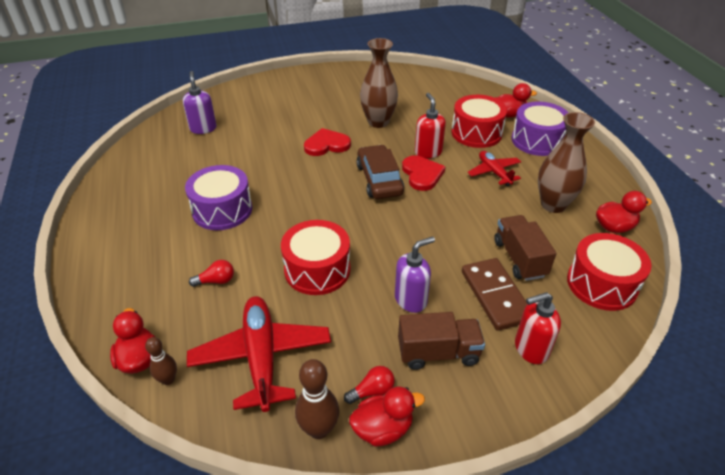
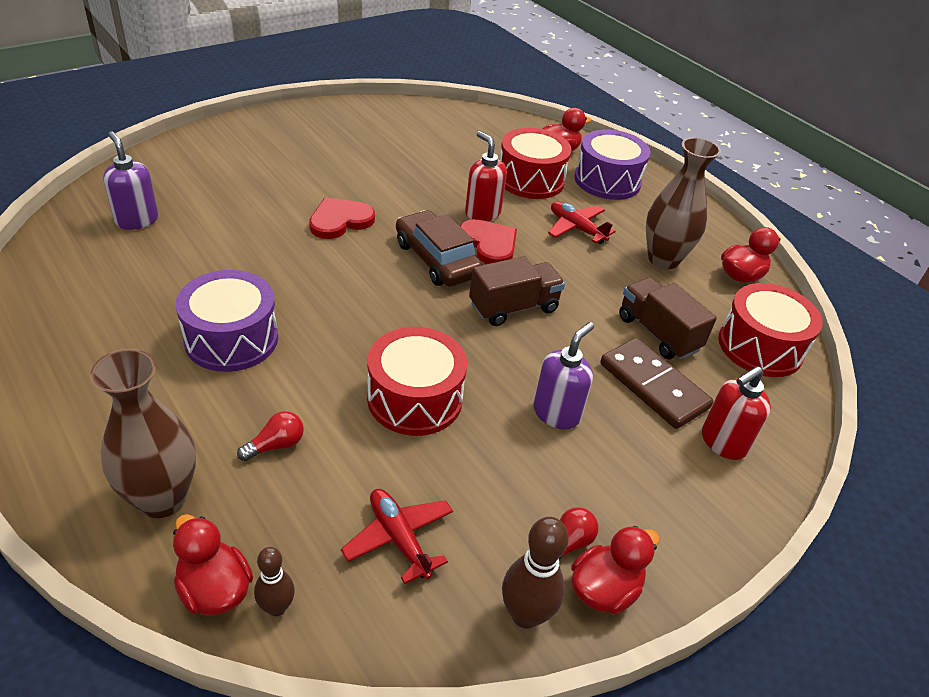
camera: 25 degrees left, 0 degrees up
(261, 357) = (399, 538): red plane -> red plane, size x0.58
(378, 122) = (396, 180): brown vase -> brown vase (162, 498)
(438, 352) = (622, 473): brown truck -> brown truck (513, 307)

